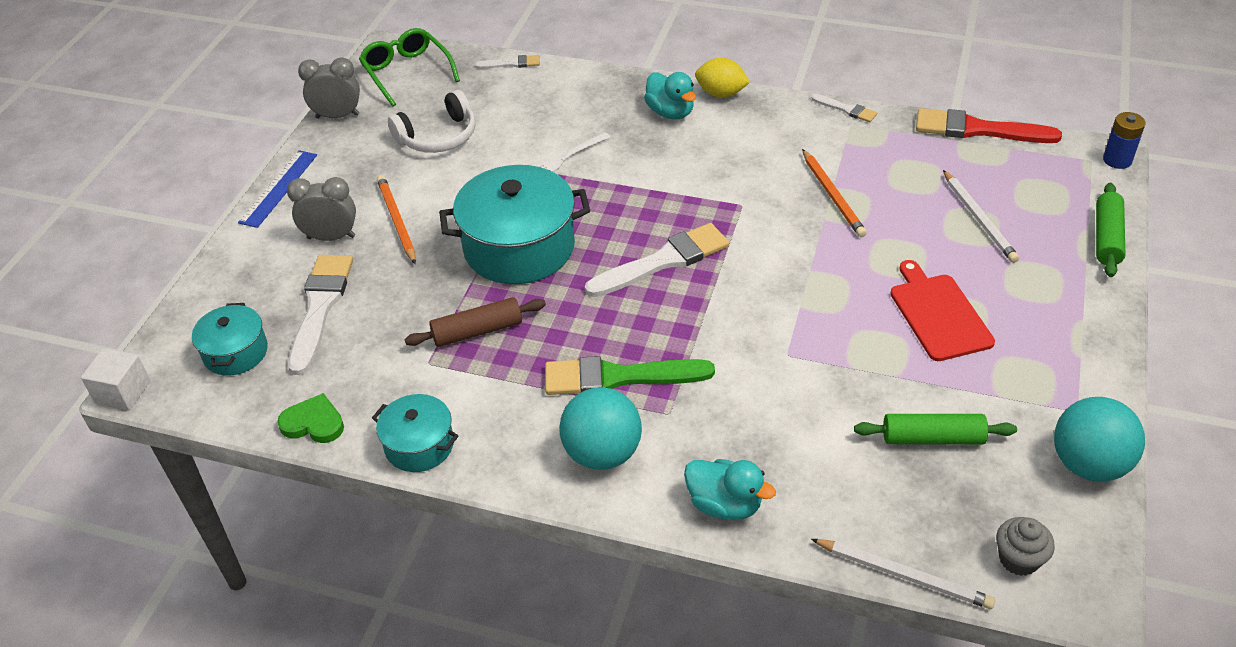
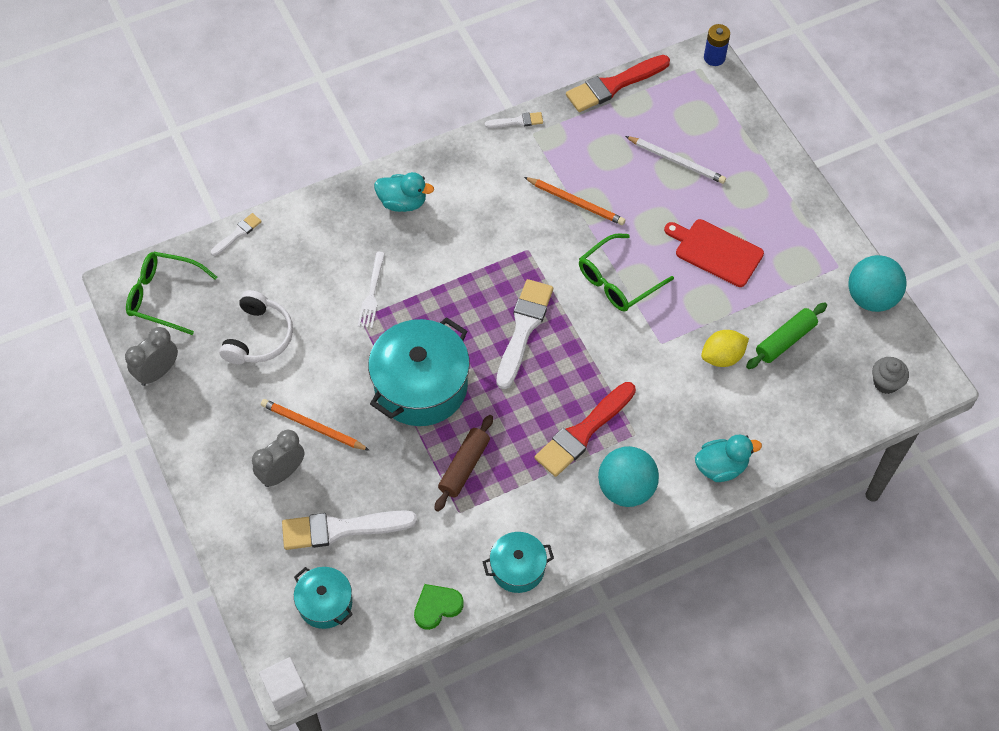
camera: 45 degrees left, 15 degrees up
(279, 188) = (192, 464): blue ruler -> none
(320, 307) = (341, 529): white brush -> white brush turned 60 degrees counterclockwise
(618, 377) = (583, 432): green brush -> red brush
(721, 93) = (420, 162): yellow lemon -> yellow lemon (722, 357)
(803, 278) = (618, 281): none -> green glasses
(904, 575) = (843, 436): white pencil -> none
(1107, 237) = (757, 127): green rolling pin -> none

